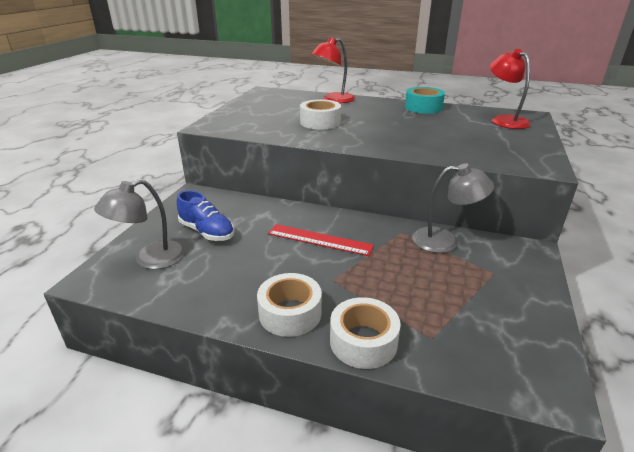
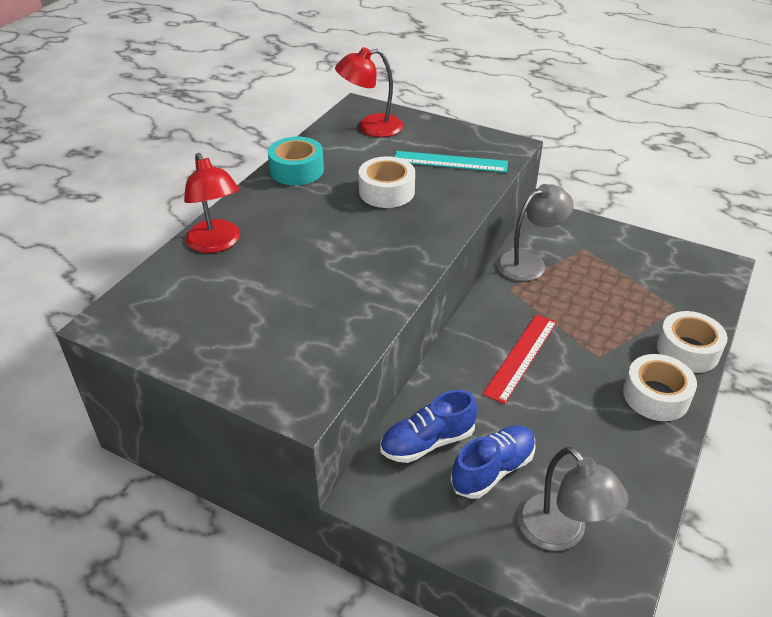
camera: 80 degrees left, 10 degrees up
(231, 208) = (427, 442): none -> blue shoe
(320, 122) = (325, 271): white tape -> white tape (386, 191)
(445, 241) = (529, 262): grey lamp -> grey lamp turned 45 degrees clockwise
(486, 146) = (450, 162): none -> turquoise ruler

